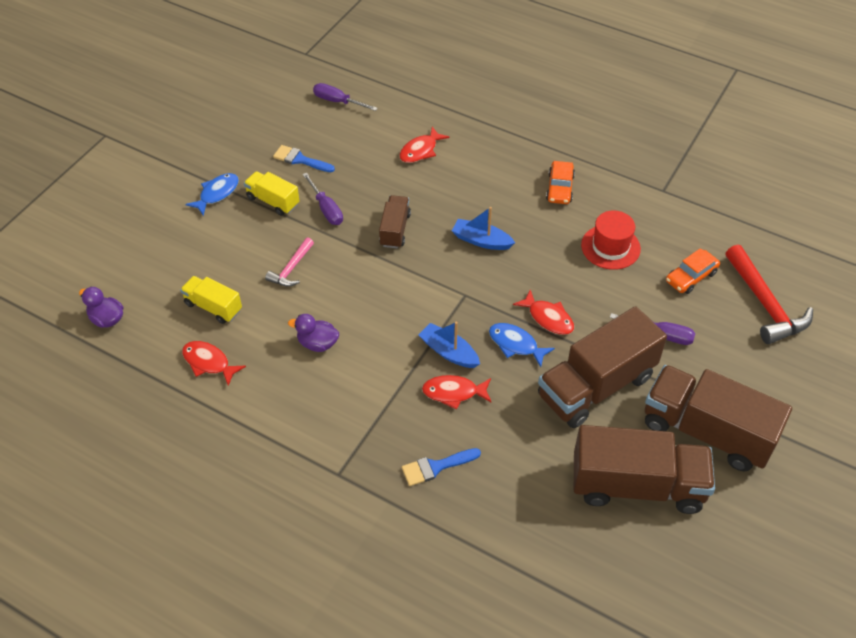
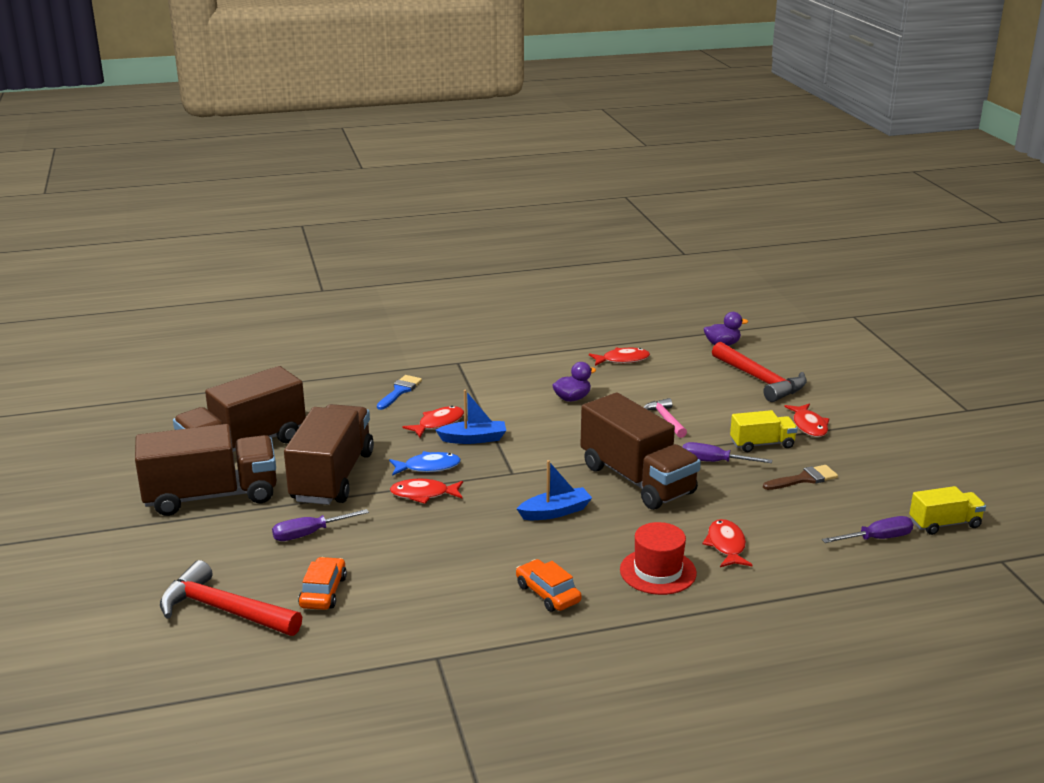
camera: 135 degrees right, 25 degrees down
(161, 257) = (760, 380): none -> red hammer
(213, 307) = (673, 379): yellow truck -> yellow truck (944, 524)
(217, 193) = (809, 426): blue fish -> red fish
(300, 160) = (804, 479): blue brush -> brown brush
(395, 230) = (637, 480): brown truck -> brown truck, size x1.96
(610, 247) = (431, 572): red hat -> red hat (658, 571)

